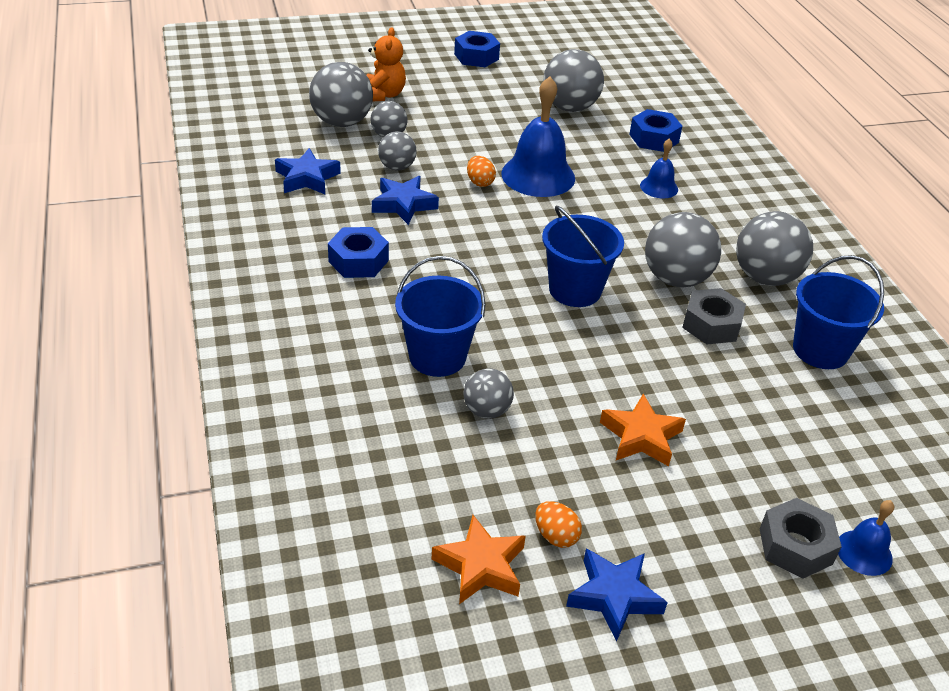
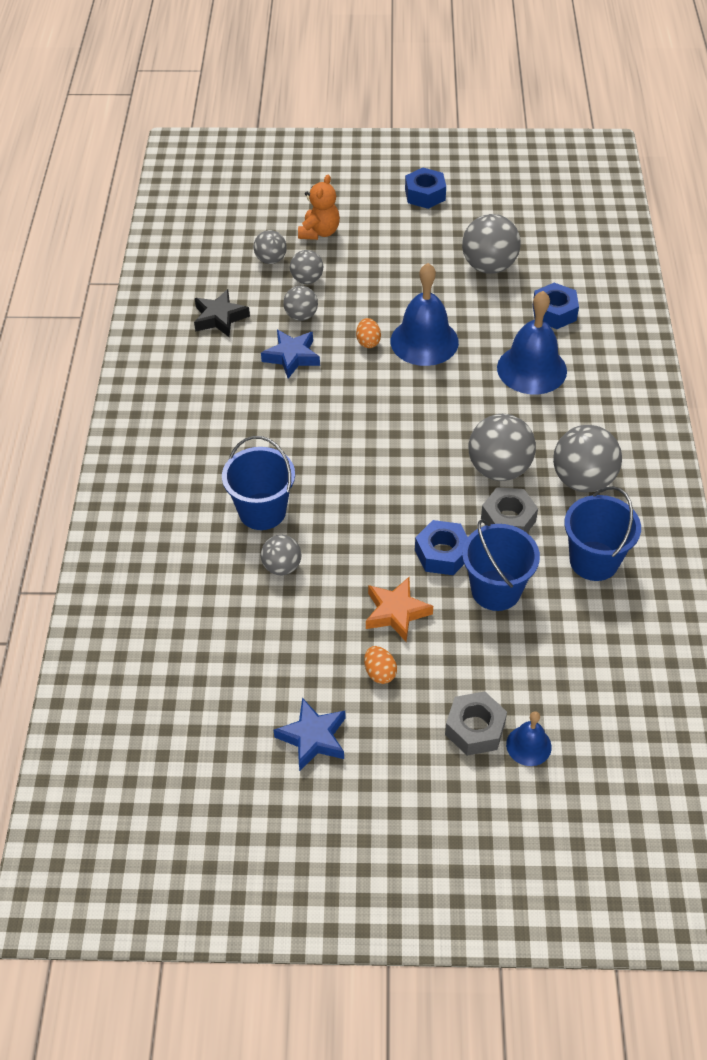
camera: 20 degrees right, 10 degrees up
(307, 178) = (219, 318): blue star -> black star
(342, 122) = (271, 260): grey ball -> grey ball, size x0.58
(358, 261) = (232, 409): blue nut -> blue nut (442, 554)
(481, 566) = (225, 693): orange star -> none
(555, 536) = (290, 682): orange egg -> orange egg (380, 673)
(575, 290) = (404, 466): blue bucket -> blue bucket (496, 590)
(659, 187) = (531, 369): blue bell -> blue bell, size x1.94

